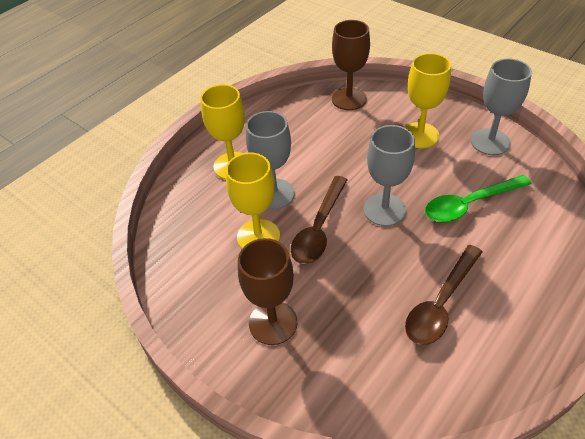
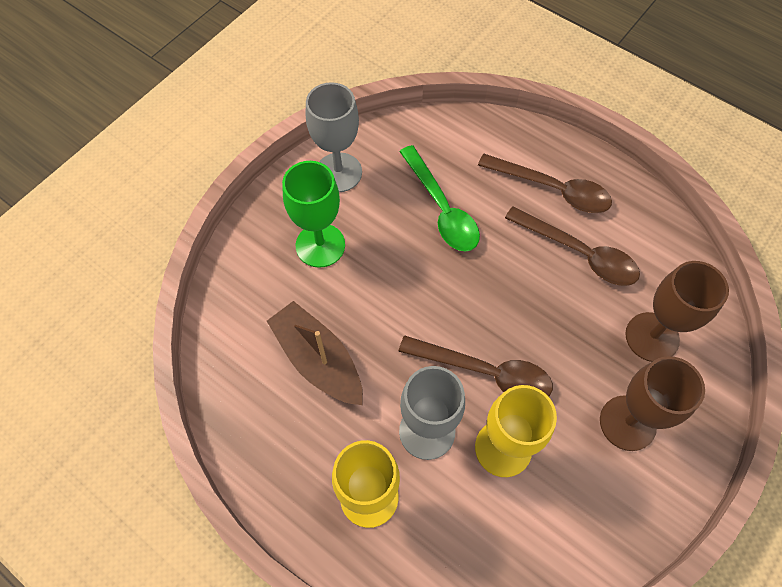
camera: 95 degrees left, 15 degrees up
(328, 138) = (318, 360): none -> brown boat
(349, 99) = (231, 329): brown goblet -> brown goblet (652, 337)
(384, 210) = (452, 296): grey goblet -> none
(420, 135) = (320, 245): yellow goblet -> green goblet
(512, 287) = (552, 189): none -> brown spoon

